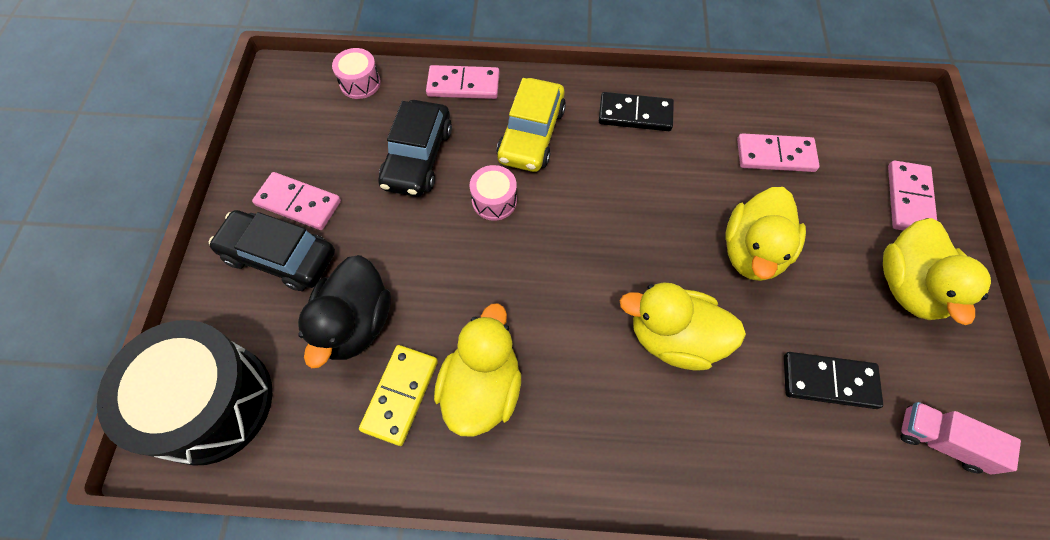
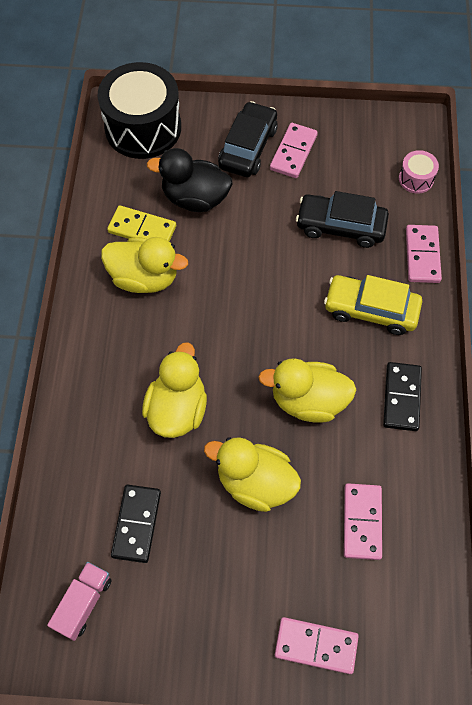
camera: 90 degrees right, 0 degrees up
(494, 201) = (300, 282): pink drum -> none
(908, 287) = (220, 617): yellow duck -> yellow duck (308, 401)

